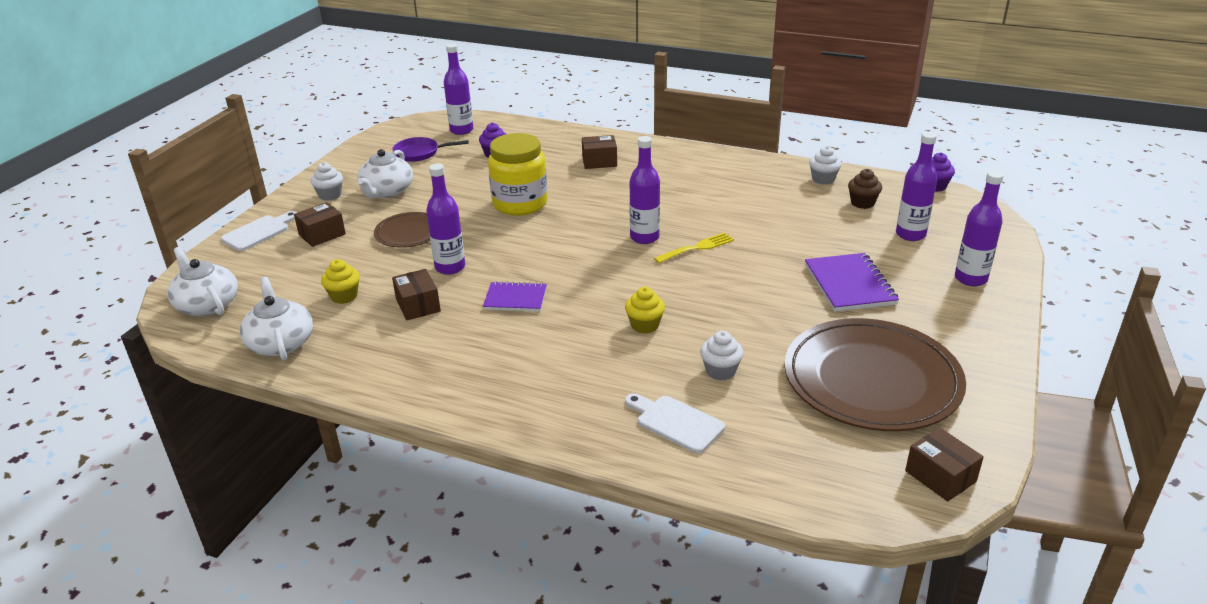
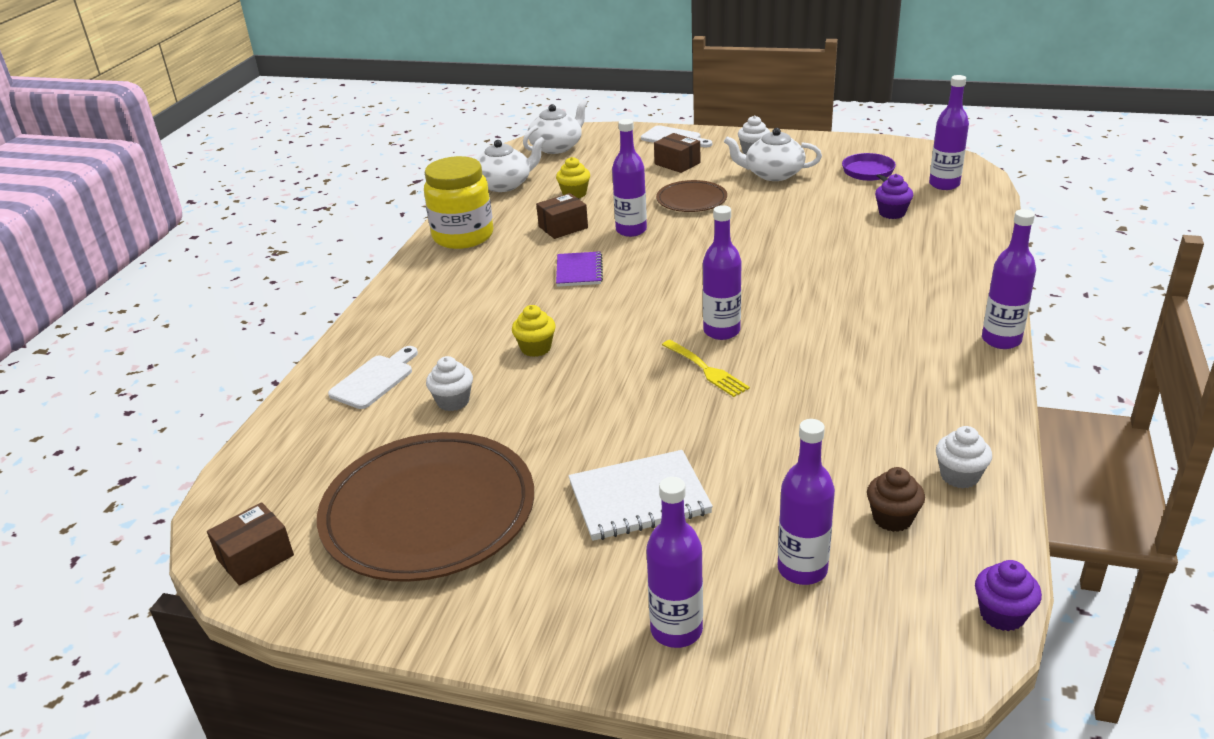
camera: 85 degrees right, 0 degrees up
(520, 204) = (774, 245): yellow jar -> yellow jar (463, 236)
(599, 161) = (911, 280): brown box -> none
(685, 146) = (1001, 340): none -> purple bottle
(849, 285) = (639, 498): purple notebook -> white notebook

